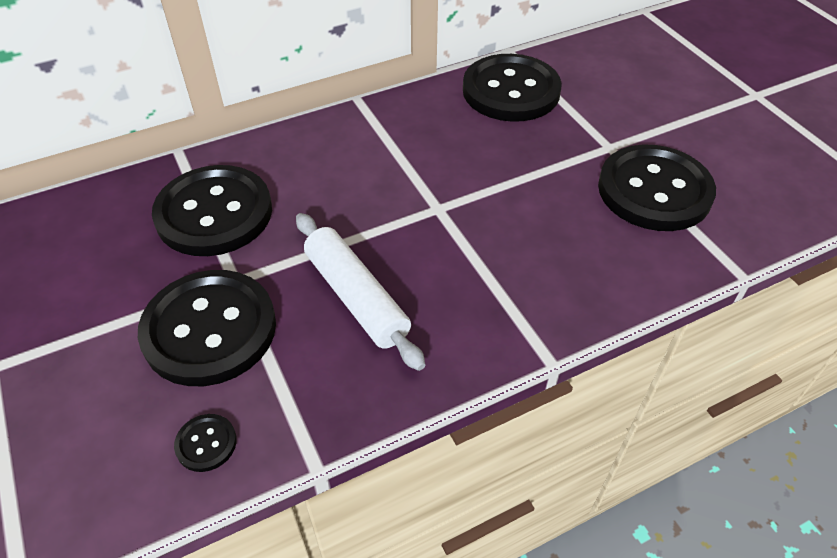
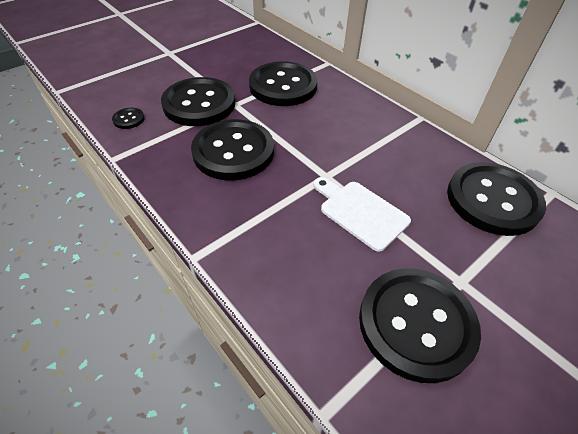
camera: 75 degrees right, 0 degrees up
(356, 297) = (233, 151): white rolling pin -> black button
(507, 192) = (360, 212): none -> white cutting board

